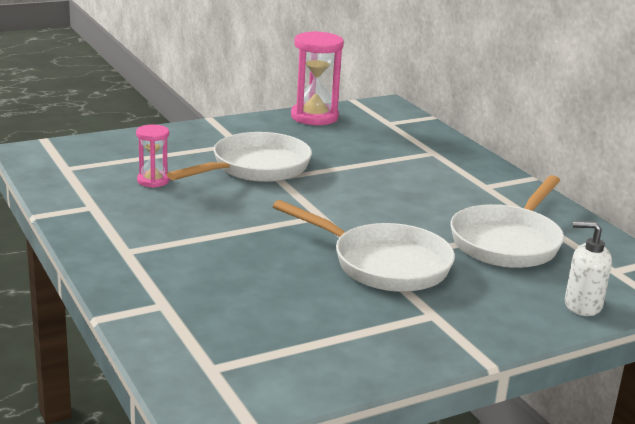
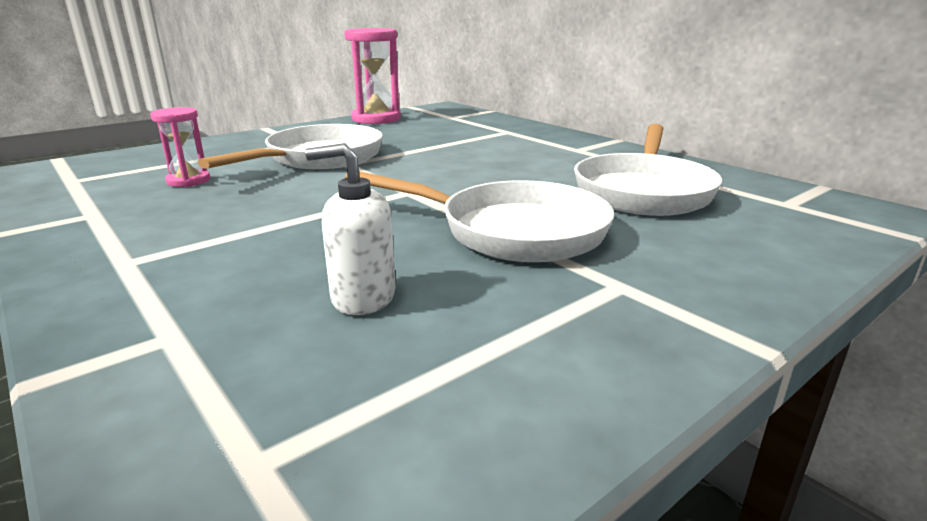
camera: 10 degrees left, 0 degrees up
(582, 305) = (799, 245): white soap dispenser -> white soap dispenser (363, 297)

